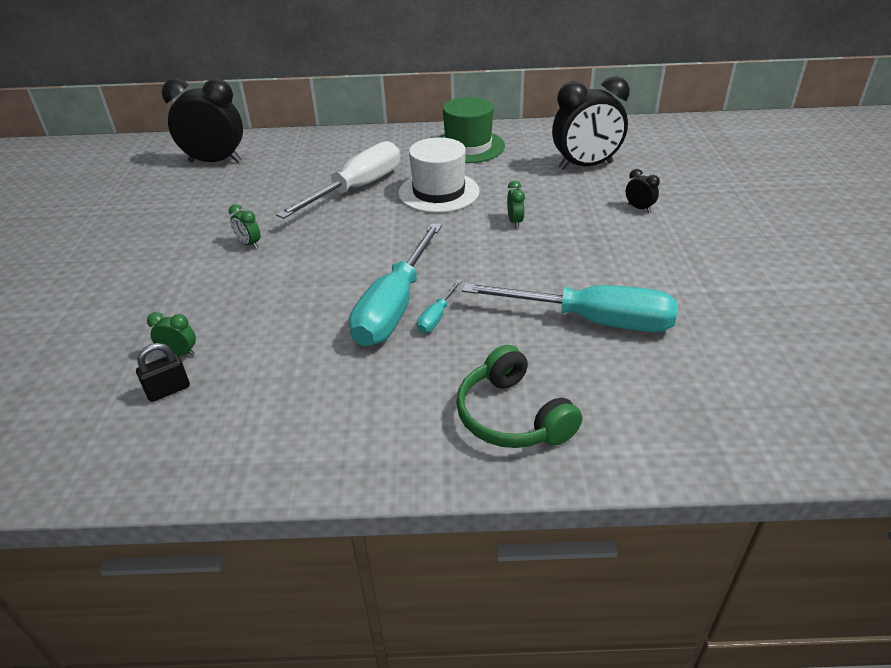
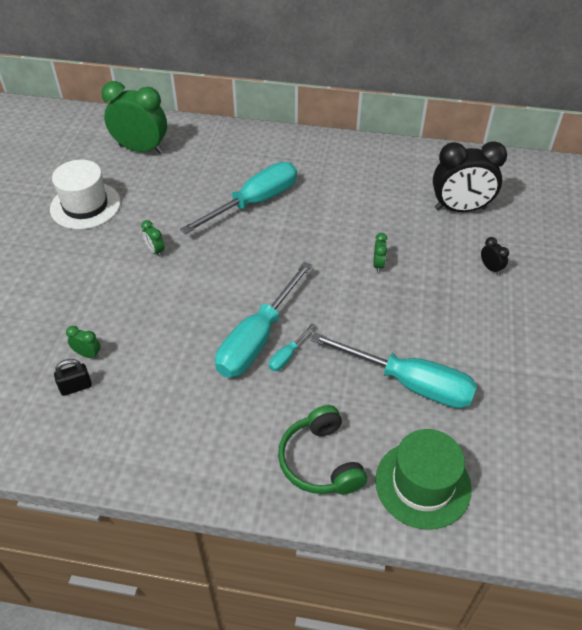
camera: 10 degrees right, 10 degrees up
(215, 162) = (141, 149): black clock -> green clock
(357, 189) = (254, 202): white screwdriver -> turquoise screwdriver
(438, 192) = (322, 218): white hat -> white hat (85, 205)
(468, 146) = (362, 166): green hat -> green hat (422, 484)

